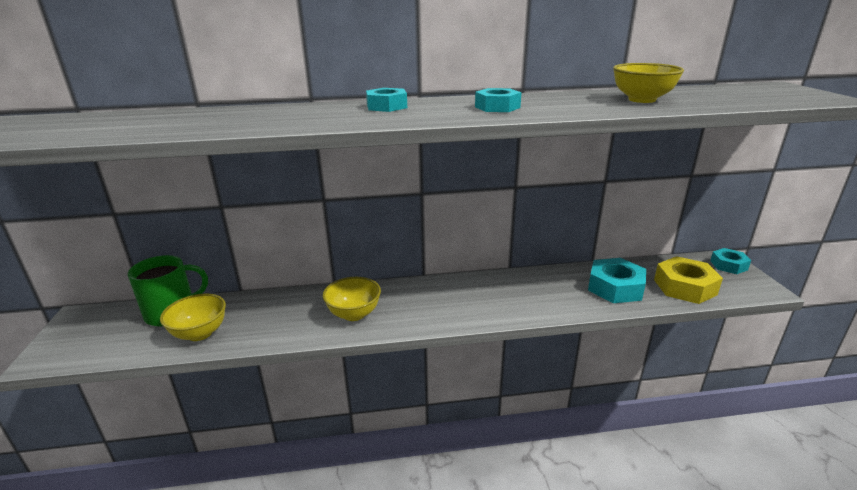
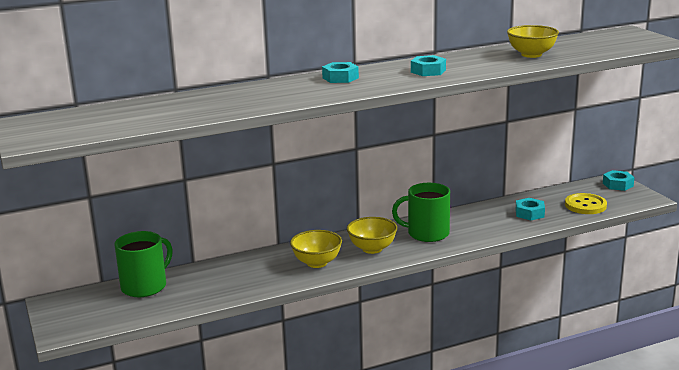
camera: 15 degrees left, 5 degrees down
(200, 333) = (189, 295): yellow bowl -> yellow bowl (372, 249)
(490, 295) = (427, 233): none -> green mug
(615, 287) = (529, 213): turquoise nut -> turquoise nut, size x0.62
(684, 287) = (585, 205): yellow nut -> yellow button

